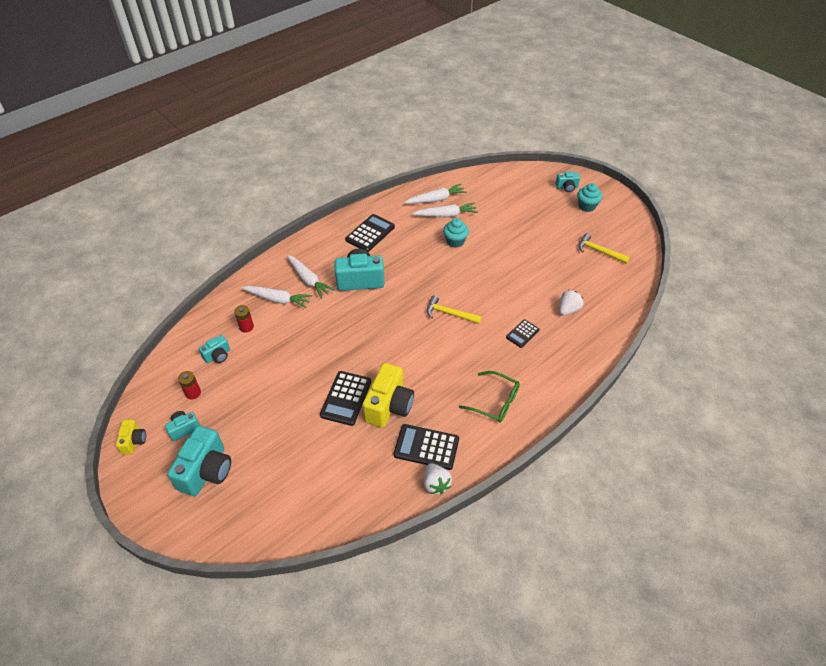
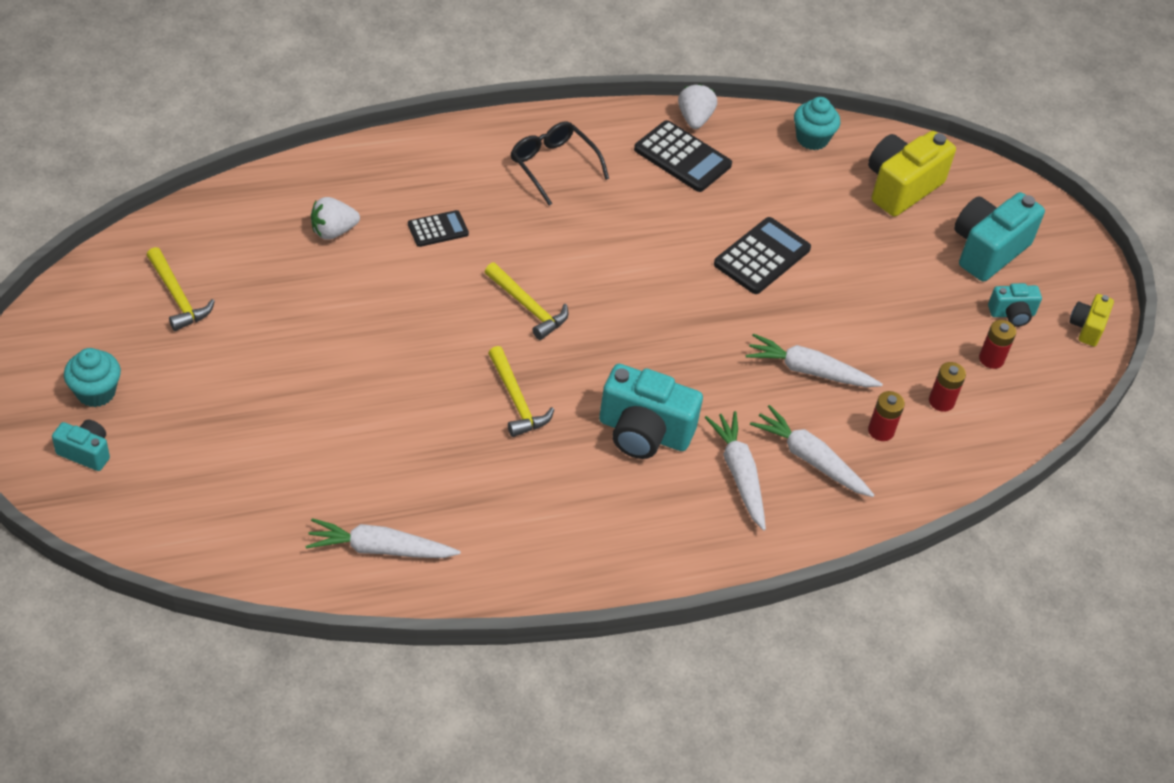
camera: 160 degrees left, 0 degrees up
(217, 355) = (941, 401): turquoise camera -> red battery
(370, 233) = (570, 525): black calculator -> none
(389, 406) = (705, 222): yellow camera -> yellow camera (901, 187)
(424, 270) = (516, 400): none -> yellow hammer
(446, 215) = (389, 500): white carrot -> white carrot (808, 371)
(455, 241) = (417, 432): turquoise cupcake -> turquoise cupcake (812, 139)
(495, 402) = (553, 165): green glasses -> black glasses

